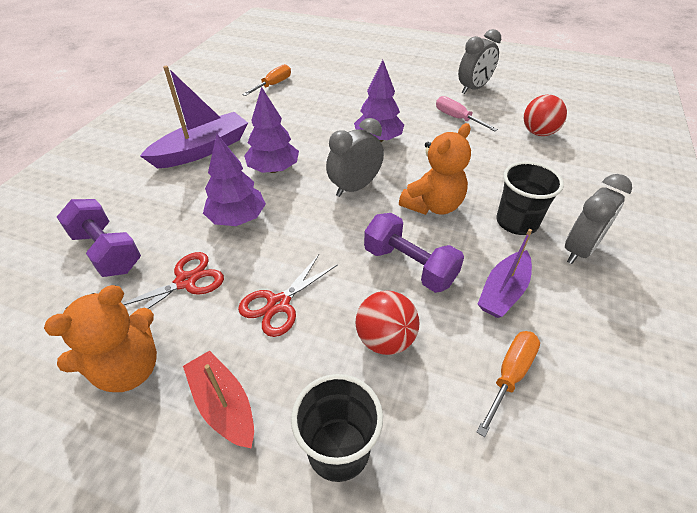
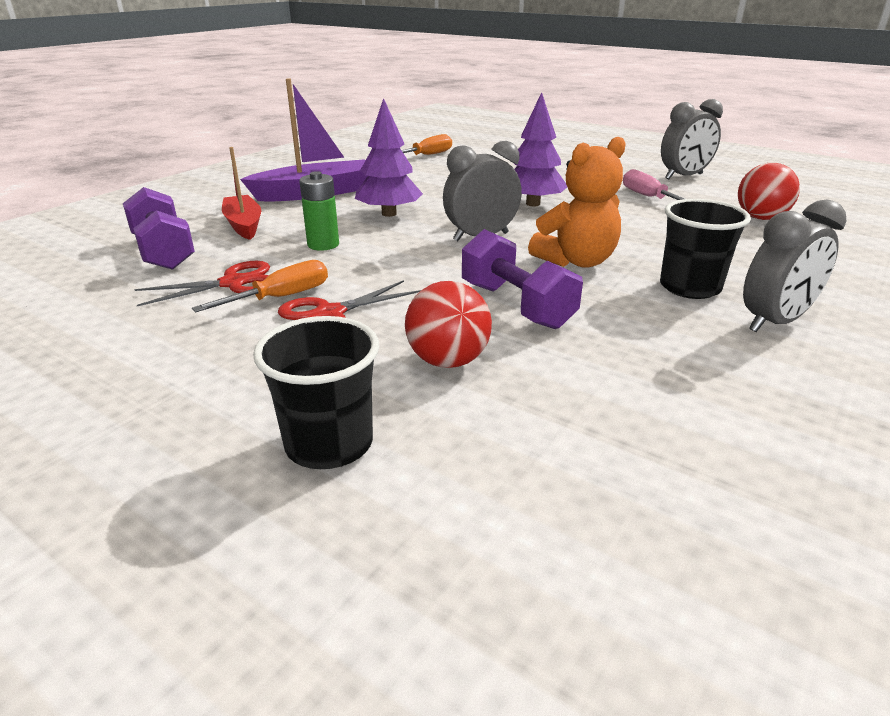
camera: 15 degrees right, 15 degrees down
(128, 368) = (126, 338): orange teddy bear -> none
(223, 405) = (212, 382): red boat -> red boat (244, 225)
(237, 218) = (323, 244): purple tree -> green battery
(503, 292) = (638, 343): purple boat -> none
(509, 376) = (608, 419): orange screwdriver -> orange screwdriver (281, 297)

